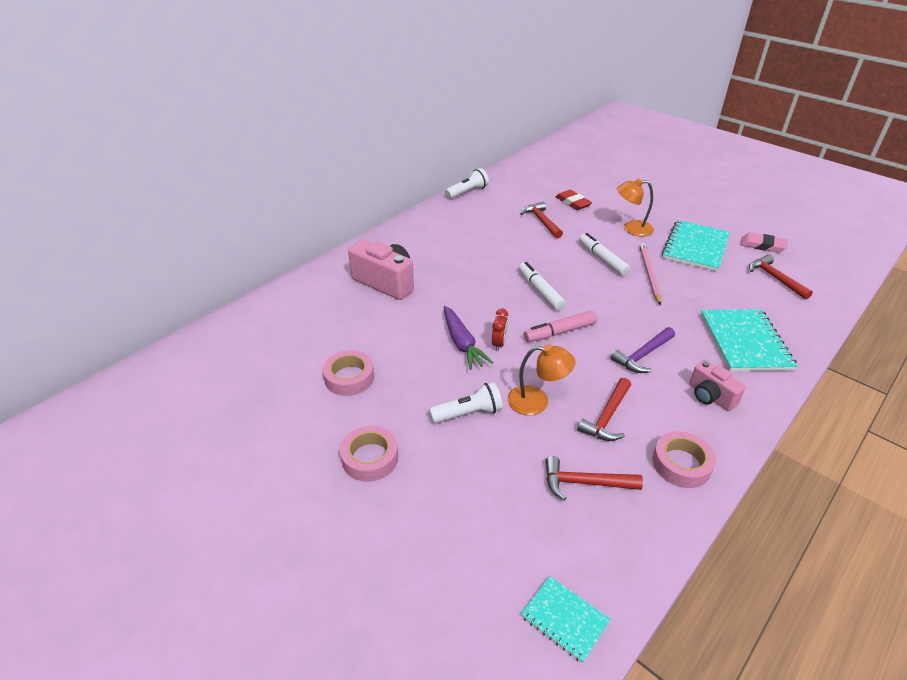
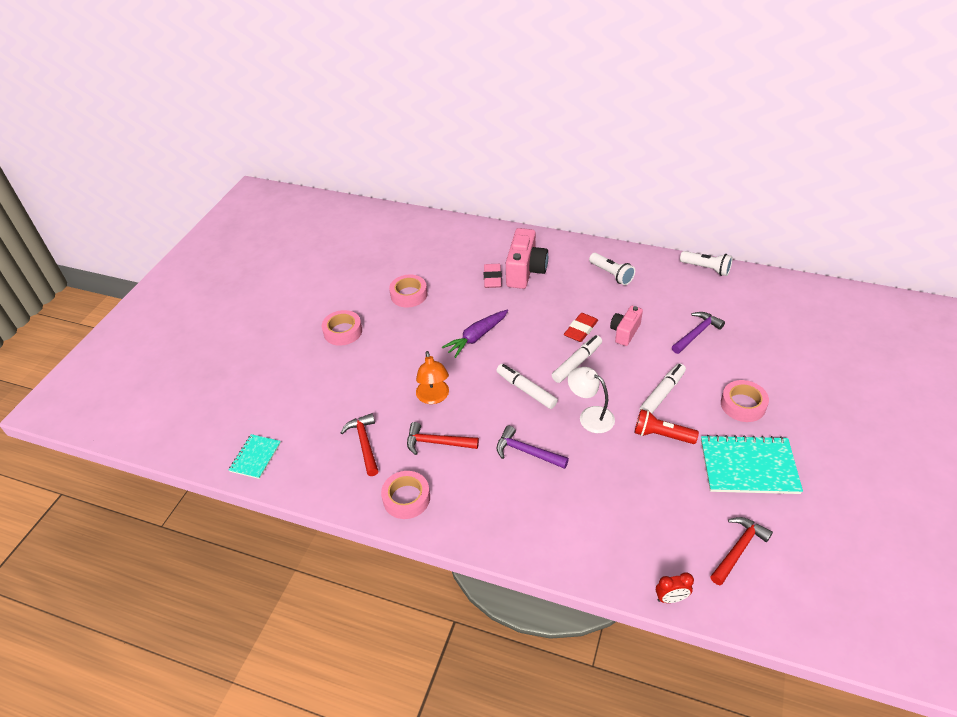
camera: 70 degrees right, 5 degrees up
(468, 413) = (403, 364): white flashlight -> white flashlight (611, 274)
(499, 344) = (488, 357): red clock -> red clock (671, 598)
(541, 221) = (696, 333): red hammer -> purple hammer
(560, 332) = (526, 390): pink marker -> white marker
(573, 202) = (756, 347): red eraser -> red eraser (581, 330)
(612, 304) = (590, 416): none -> white lamp
(631, 228) = (743, 405): orange lamp -> pink tape
(649, 274) = (661, 435): pink pencil -> red flashlight
(710, 396) = (496, 508): pink camera -> pink camera (625, 332)
(744, 341) = (595, 528): turquoise notebook -> none
(762, 245) = (807, 532): pink eraser -> pink eraser (492, 278)

